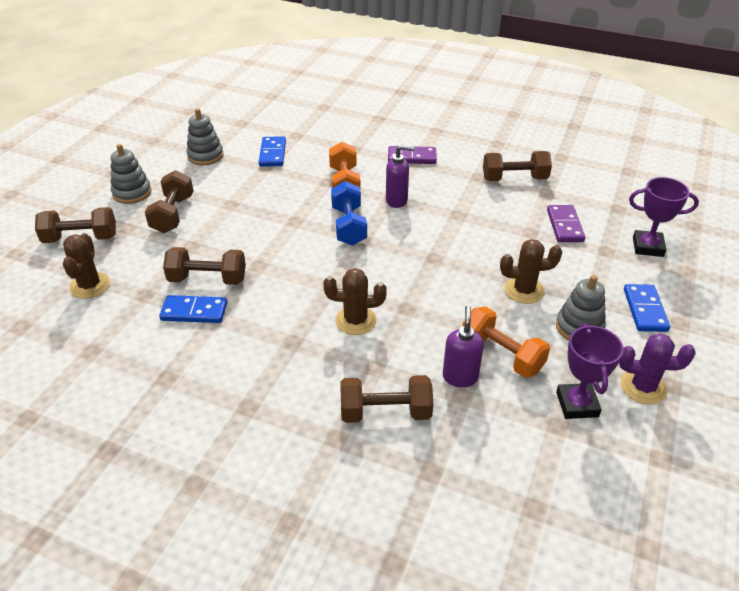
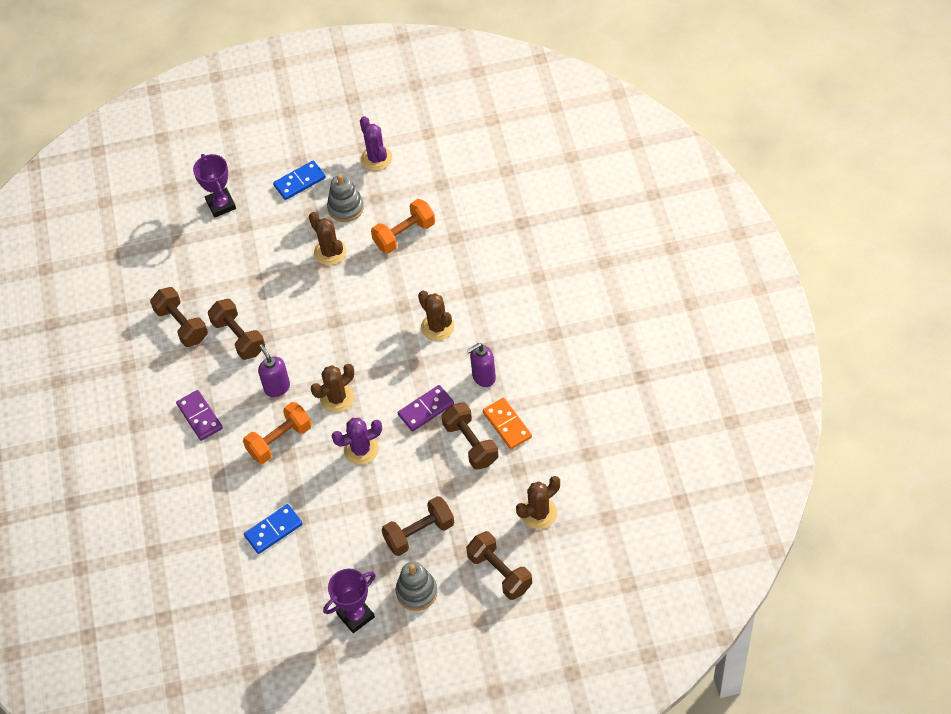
camera: 120 degrees left, 15 degrees up
(194, 311) = (507, 425): blue domino -> orange domino
(205, 156) = (318, 583): grey stacking toy -> none
(284, 218) = (361, 449): none -> purple cactus
(349, 226) = (337, 398): blue dumbbell -> brown cactus
(385, 412) = (499, 265): brown dumbbell -> brown dumbbell (238, 337)
(460, 377) = (441, 245): purple soap dispenser -> purple soap dispenser (483, 377)
(501, 355) = (404, 235): orange dumbbell -> orange dumbbell turned 45 degrees clockwise
(565, 226) = (229, 263): purple domino -> purple domino (426, 409)
(577, 404) = (417, 182): purple trophy -> purple trophy (355, 615)

